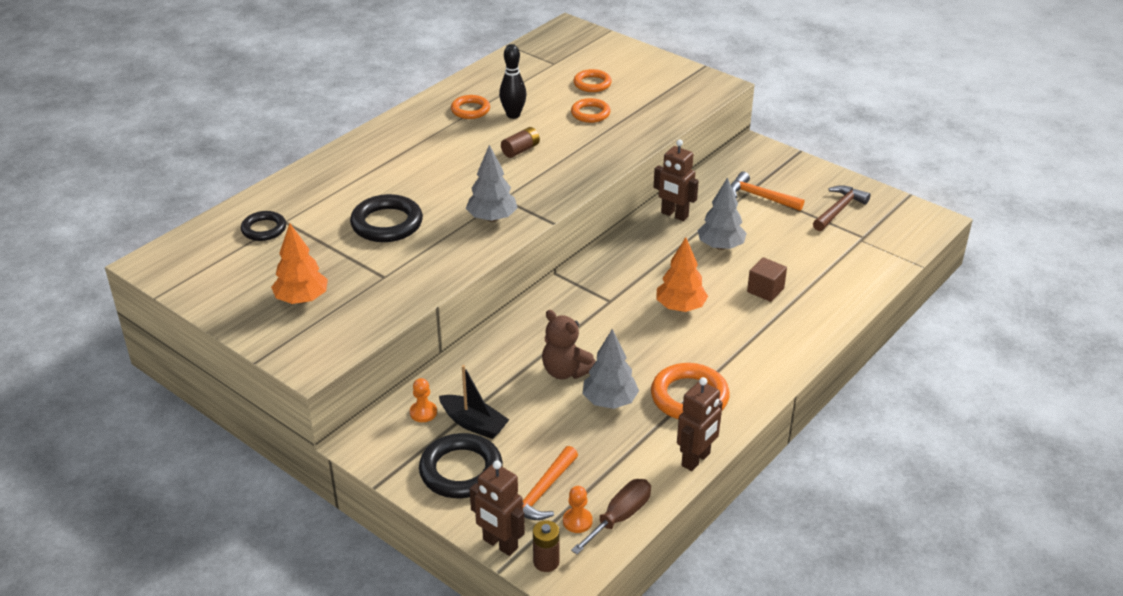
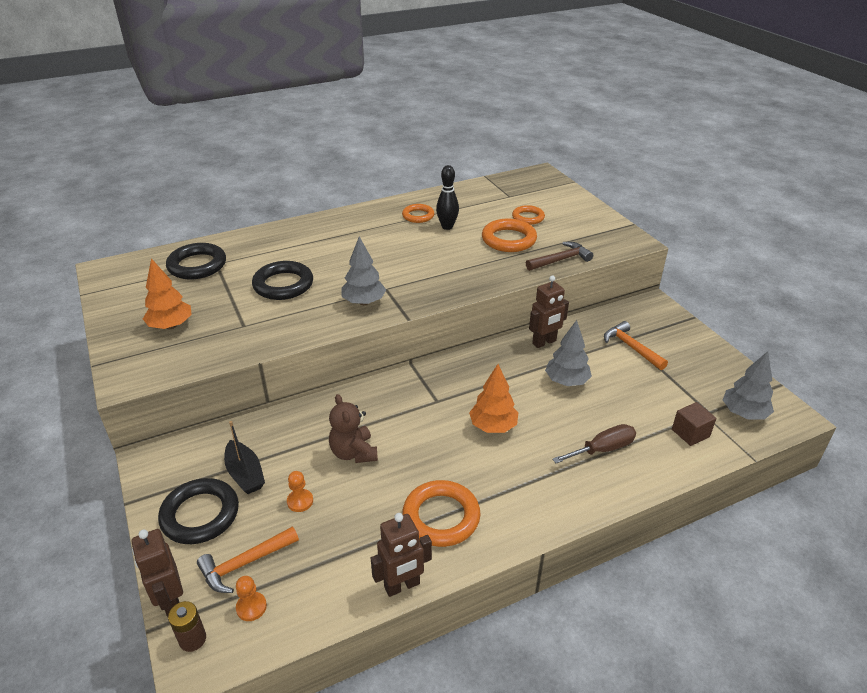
camera: 25 degrees right, 0 degrees up
(264, 229) = (197, 265): black ring -> black ring, size x1.61
(423, 412) = (216, 450): orange pawn -> orange pawn (300, 501)
(520, 150) = (431, 254): brown battery -> none
(590, 113) = (509, 239): orange ring -> orange ring, size x1.61
(609, 401) = (368, 495): grey tree -> grey tree (743, 413)
(619, 517) = (290, 619): brown screwdriver -> brown screwdriver (602, 449)
(674, 215) = (544, 342): brown robot -> brown robot turned 90 degrees counterclockwise
(765, 290) = (581, 435): brown cube -> brown cube (690, 433)
(838, 210) = (699, 379): brown hammer -> brown hammer (560, 260)

